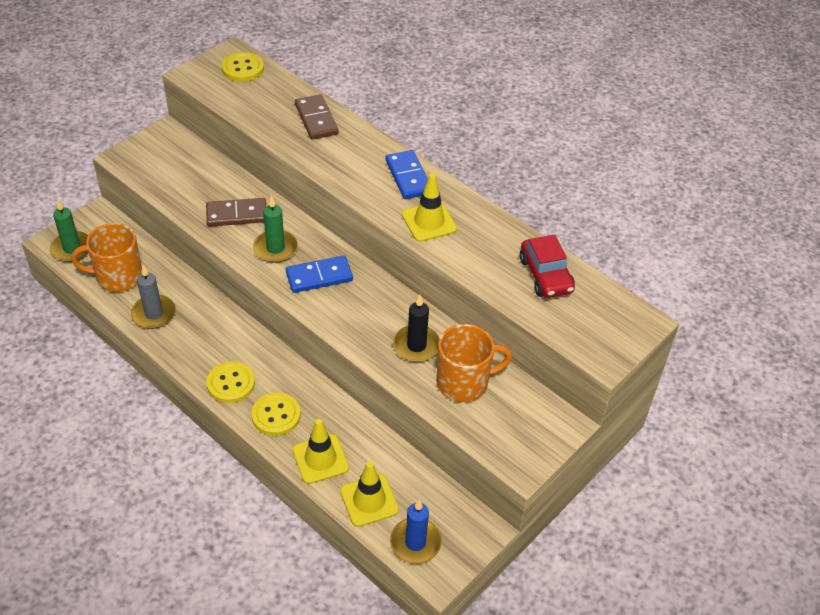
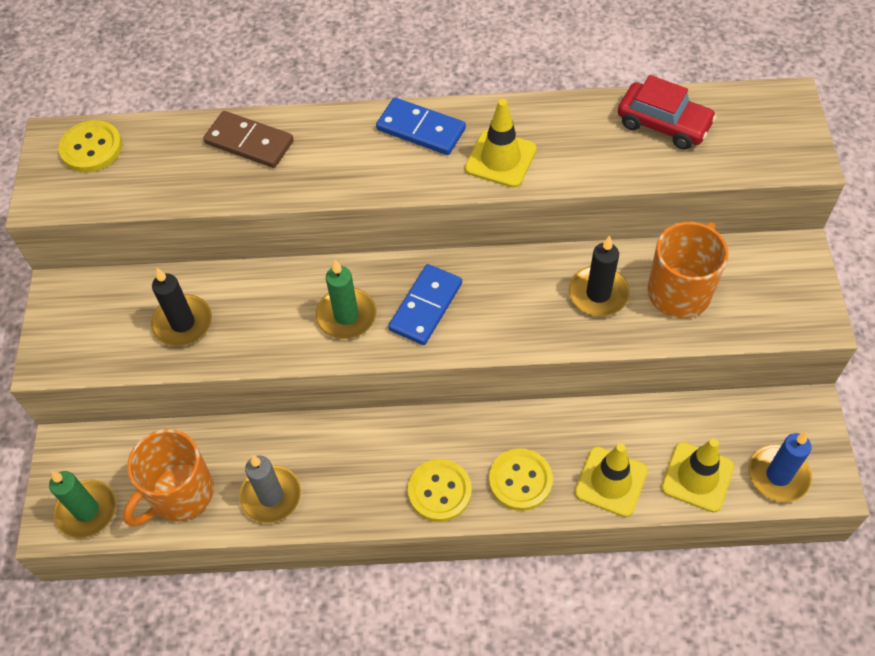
camera: 40 degrees left, 10 degrees up
(199, 189) = (183, 323): none -> black candle
(237, 214) = (259, 315): brown domino -> none

